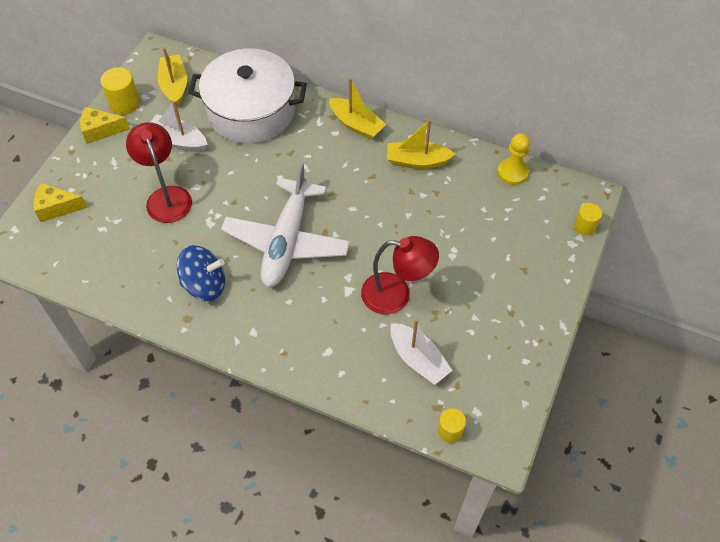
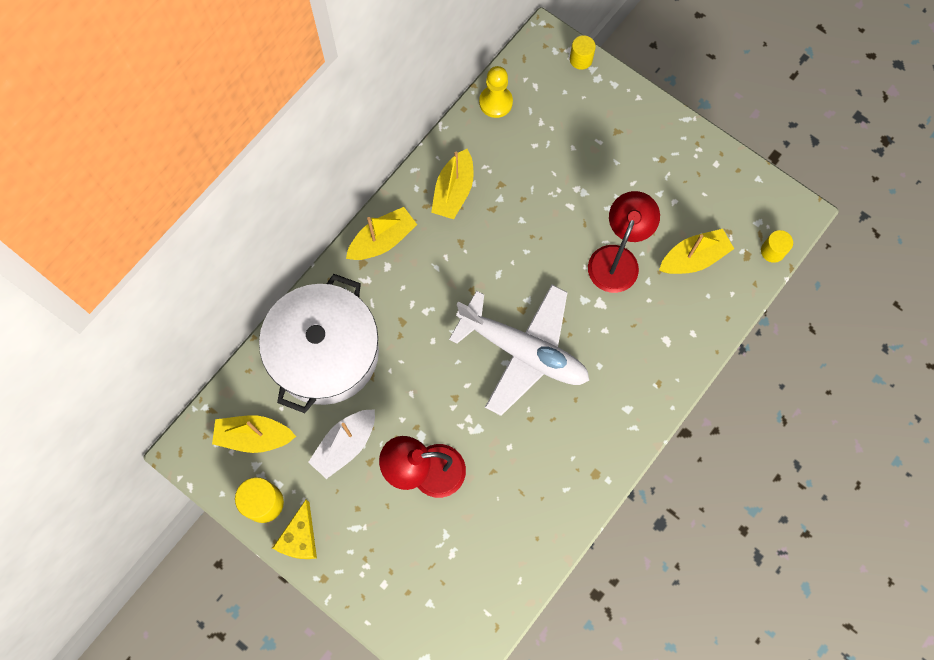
camera: 75 degrees left, 15 degrees up
(57, 207) = (406, 604): yellow cheese -> none
(204, 285) = (557, 448): blue spinning top -> none
(418, 359) = (693, 258): white boat -> yellow boat

